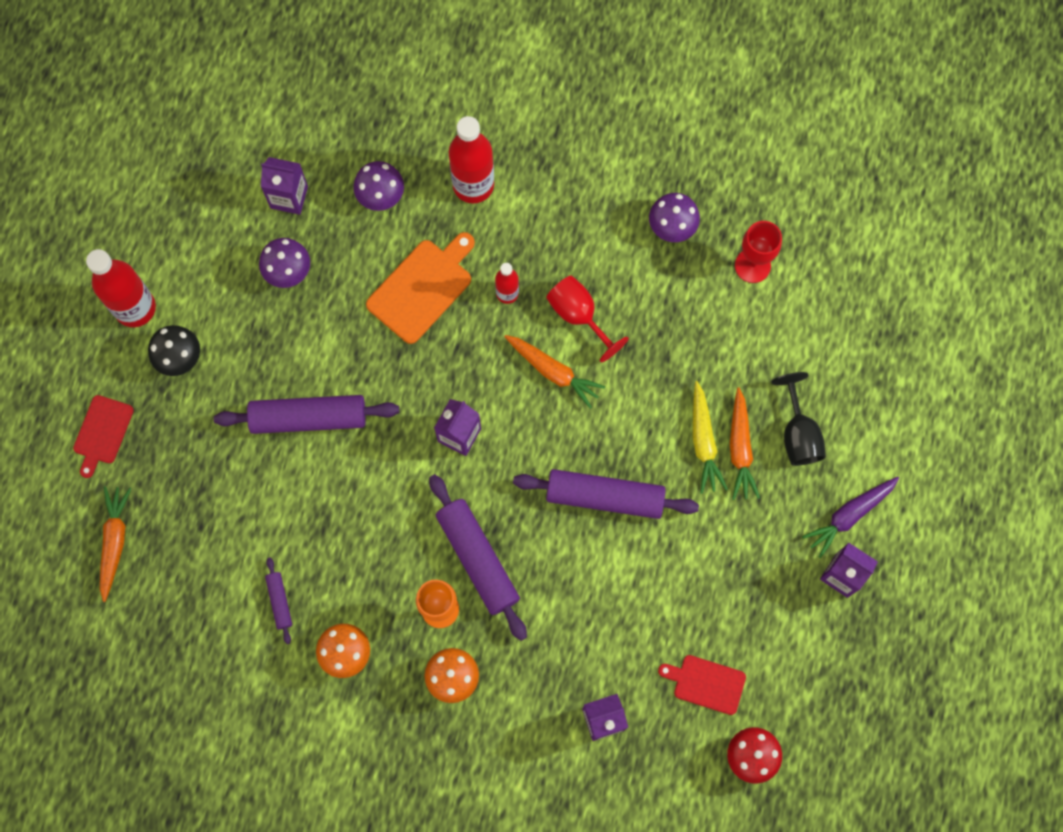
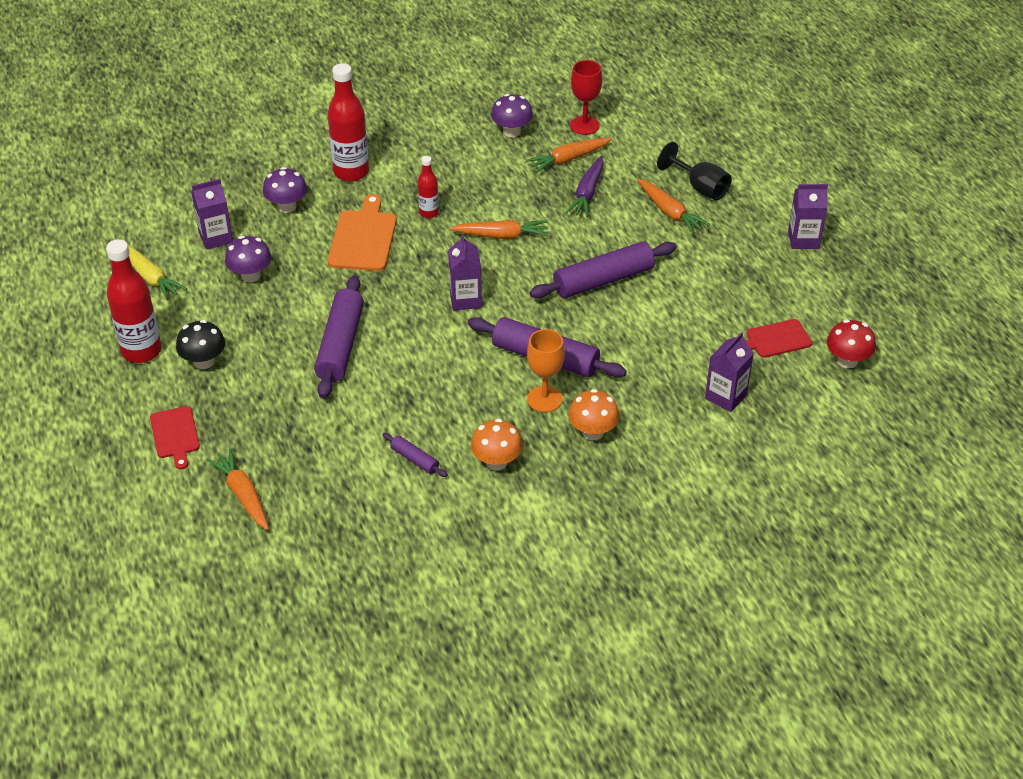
camera: 35 degrees left, 30 degrees down
(308, 418) = (340, 345): purple rolling pin -> purple rolling pin turned 45 degrees counterclockwise
(579, 315) = (491, 200): red goblet -> none
(698, 306) = (568, 159): none -> orange carrot
(703, 441) = (641, 220): yellow carrot -> yellow carrot (150, 277)
(849, 515) = (776, 209): purple carrot -> purple carrot (587, 193)

